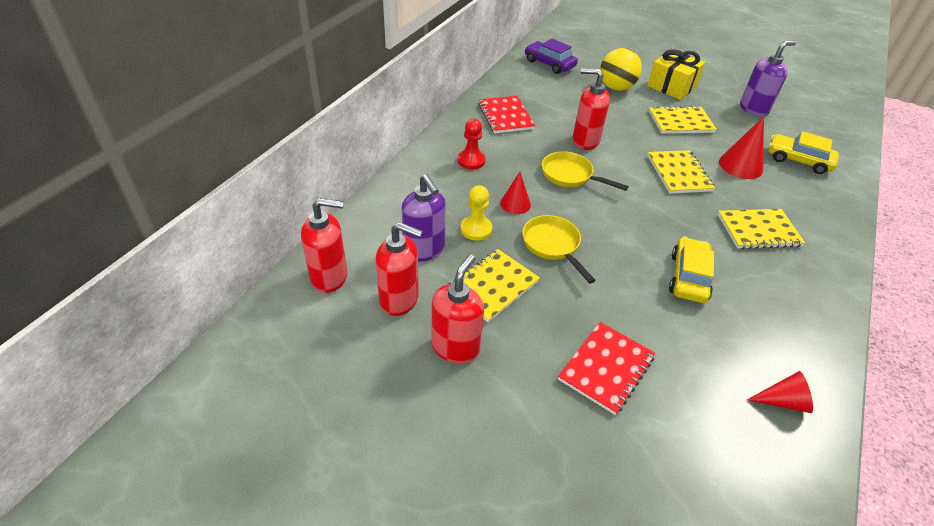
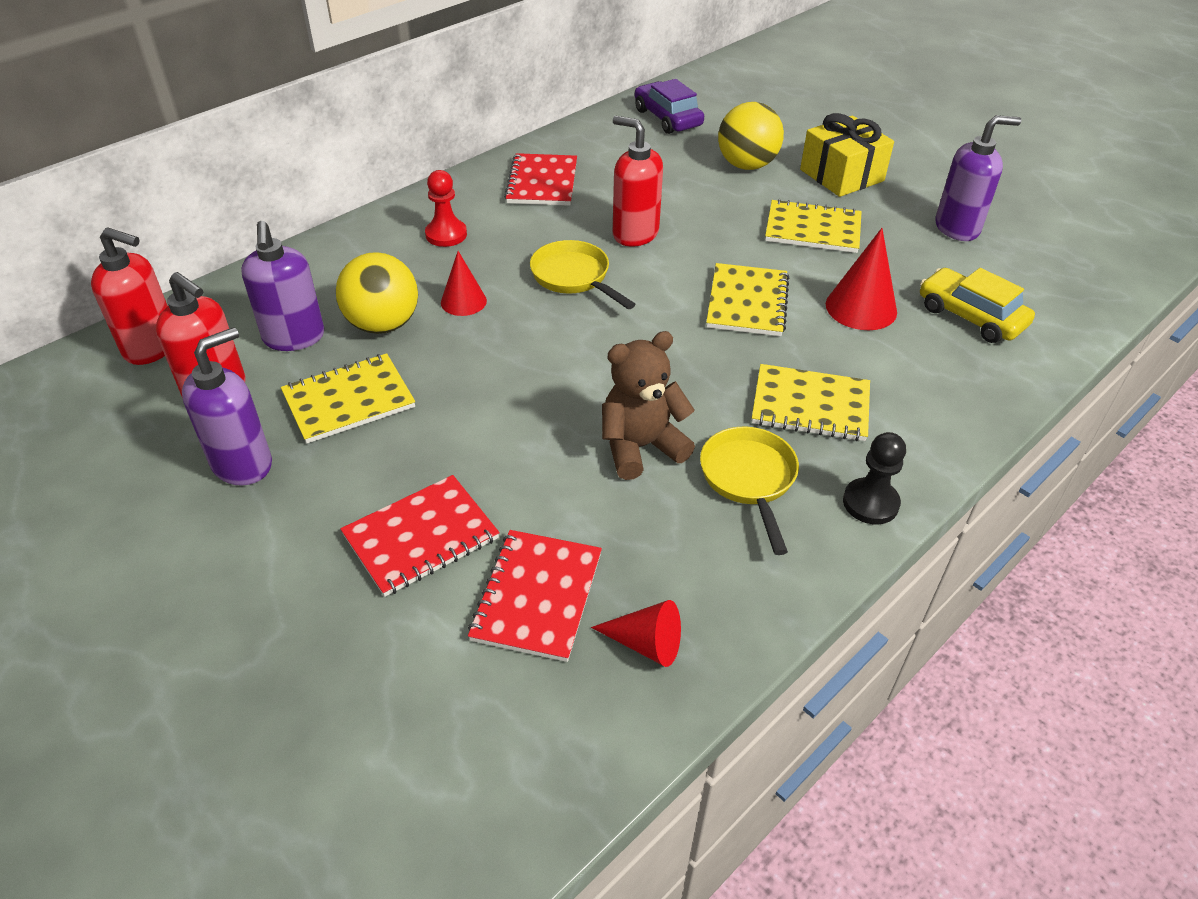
camera: 20 degrees right, 0 degrees up
(455, 347) = (243, 464): red soap dispenser -> purple soap dispenser
(476, 229) = (383, 324): yellow pawn -> yellow ball
(553, 245) = (473, 365): yellow pan -> yellow pan (749, 479)
(688, 277) = (641, 447): yellow car -> brown teddy bear
(702, 388) = (537, 596): none -> red notebook
(831, 282) = (870, 503): none -> black pawn

